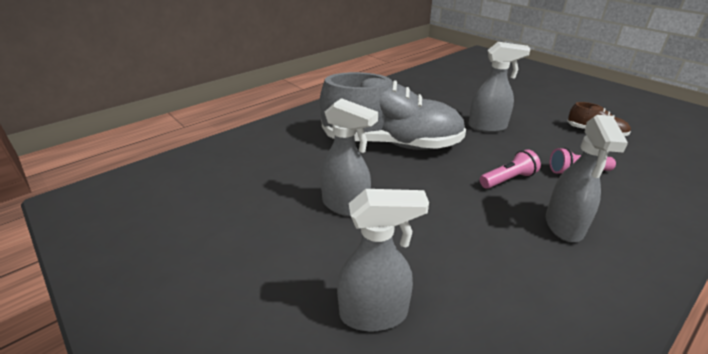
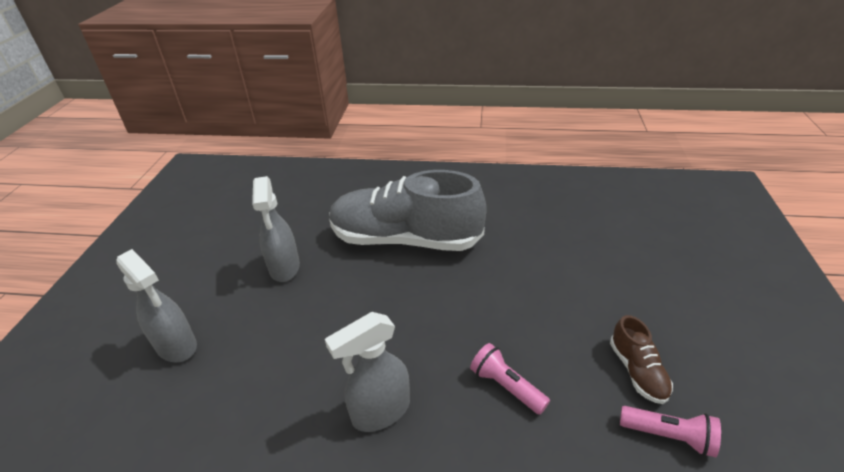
camera: 50 degrees right, 5 degrees up
(391, 143) = (405, 239): grey shoe -> grey shoe turned 135 degrees clockwise
(487, 127) = (521, 280): grey spray bottle -> none
(508, 179) = (426, 339): pink flashlight -> pink flashlight (668, 436)

